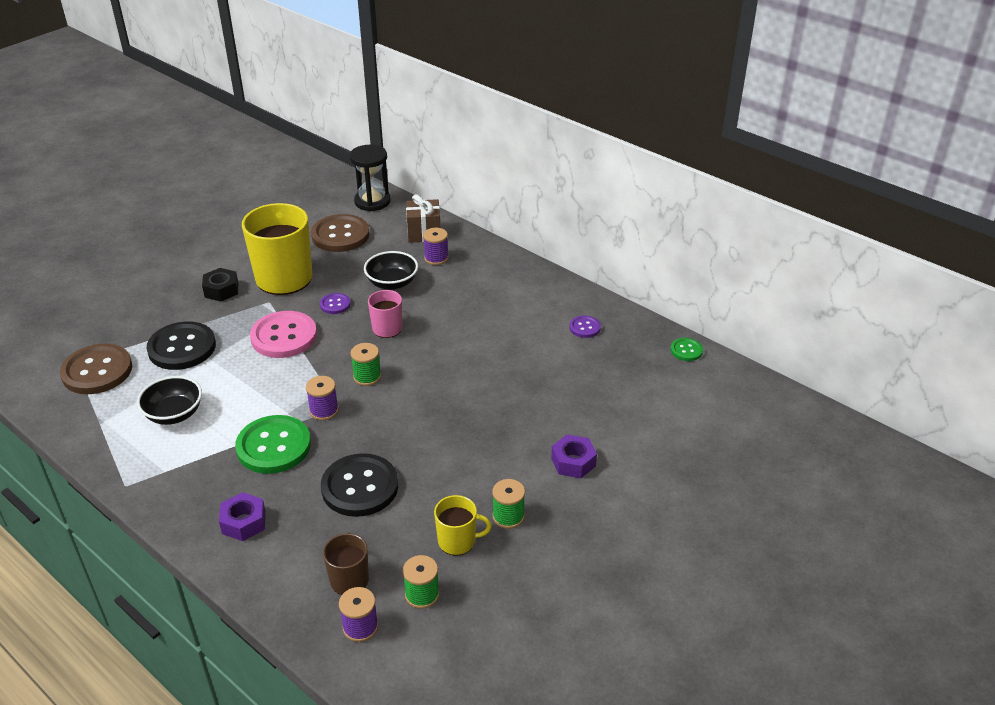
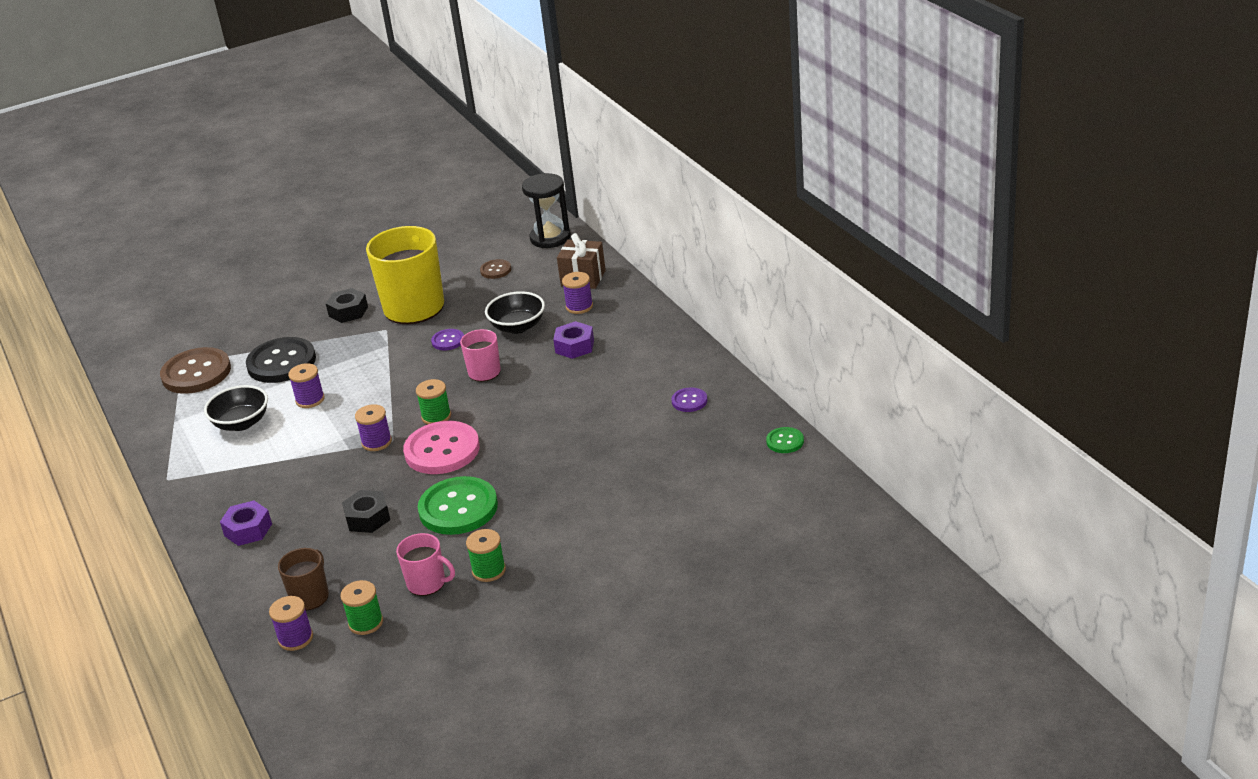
camera: 25 degrees right, 5 degrees down
(232, 380) = (310, 400): none -> purple spool
(274, 446) = (312, 467): green button -> green button (458, 508)
(284, 336) = (380, 365): pink button -> pink button (442, 450)
(340, 235) = (495, 270): brown button -> brown button, size x0.48
(360, 487) = (367, 518): black button -> black nut
(458, 541) = (427, 583): yellow mug -> pink mug
(573, 462) = (586, 532): purple nut -> purple nut (574, 346)

